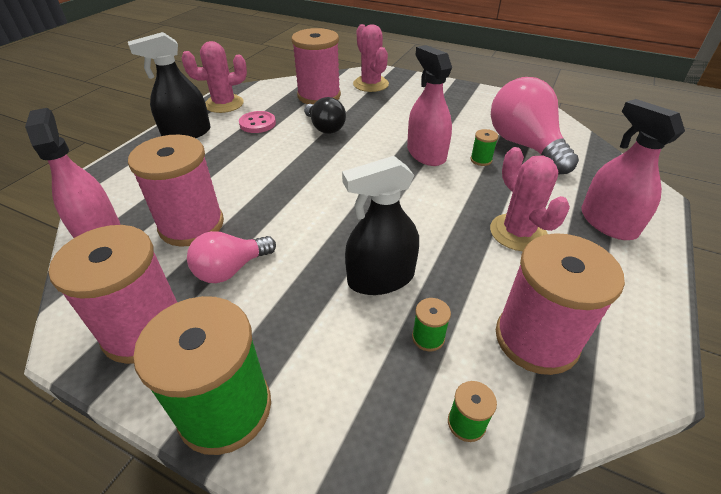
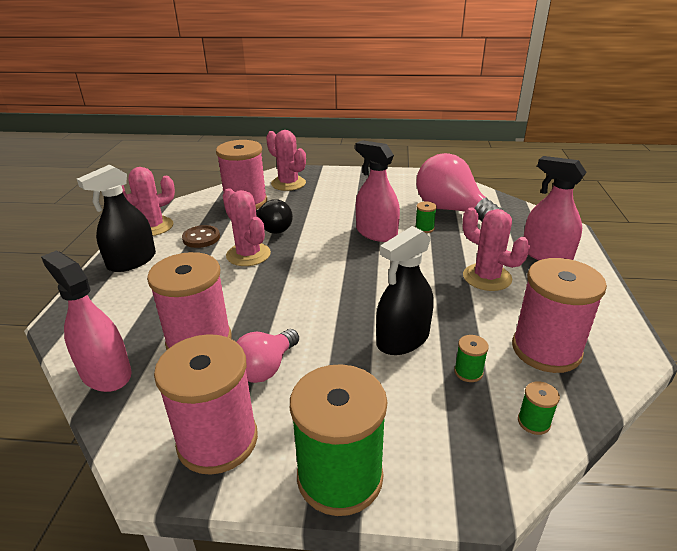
camera: 20 degrees left, 10 degrees down
(257, 123) = (201, 238): pink button -> brown button
(288, 149) = (248, 255): none -> pink cactus

